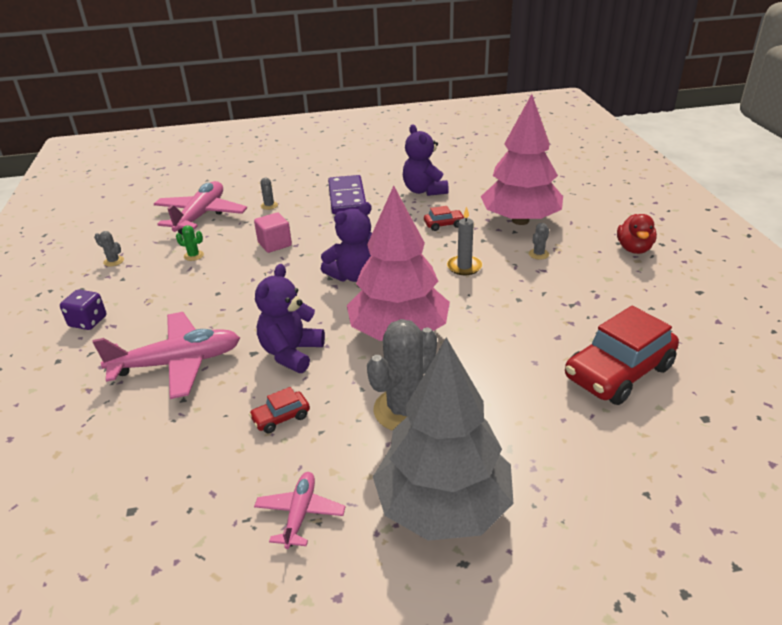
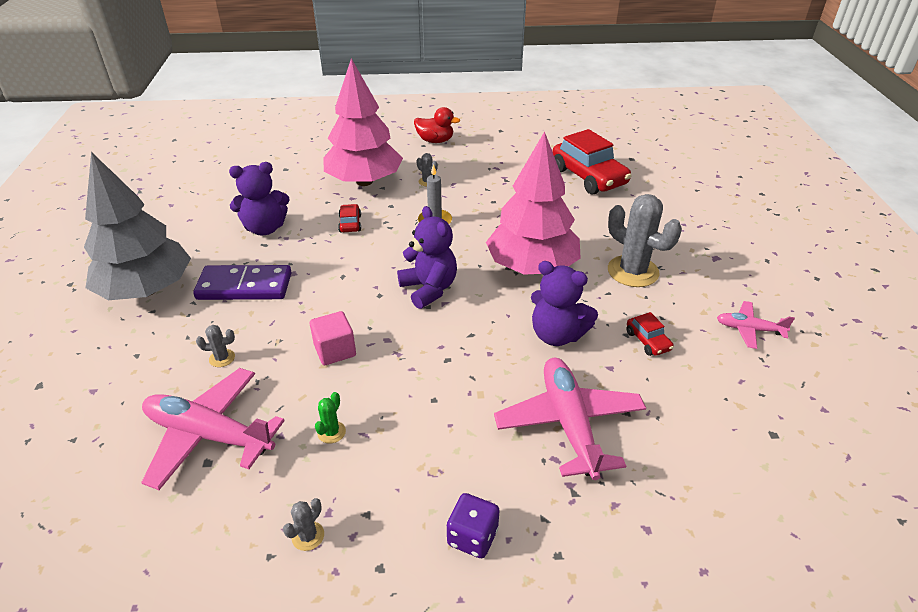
camera: 85 degrees left, 5 degrees up
(443, 506) = (724, 263): grey tree -> grey tree (147, 290)

